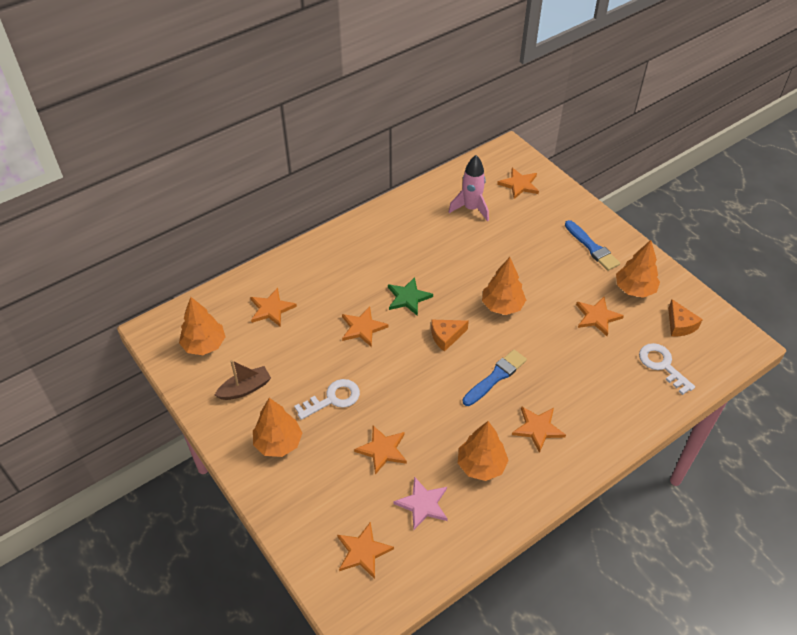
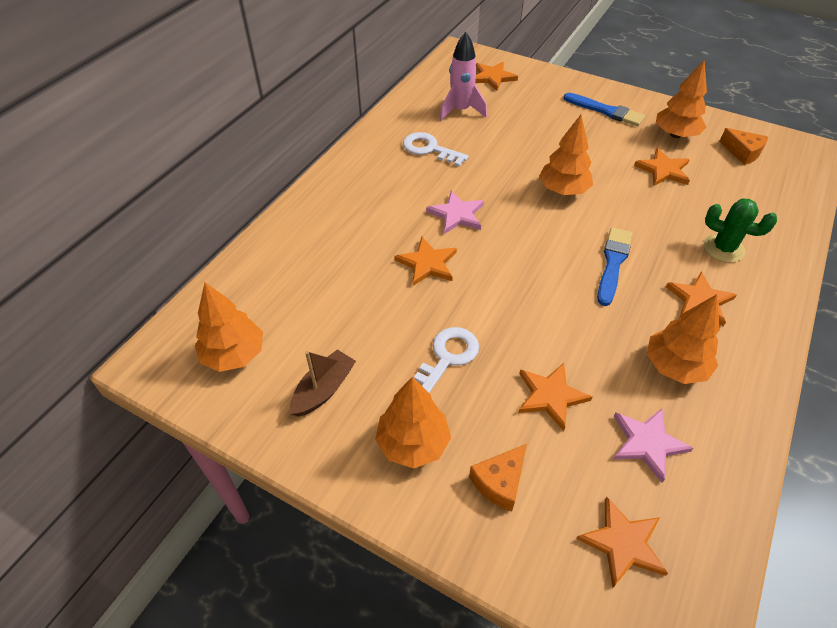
camera: 25 degrees left, 0 degrees up
(271, 309) = (300, 280): orange star -> none
(408, 298) = (457, 214): green star -> pink star
(446, 337) = (528, 240): orange cheese -> orange cheese (500, 482)
(591, 397) = (723, 248): none -> green cactus
(662, 365) = (760, 193): white key -> white key (429, 149)

